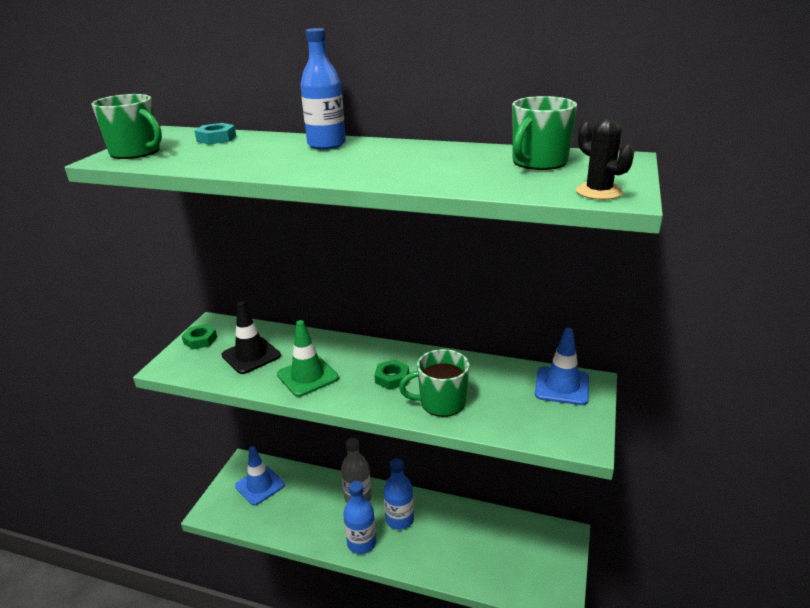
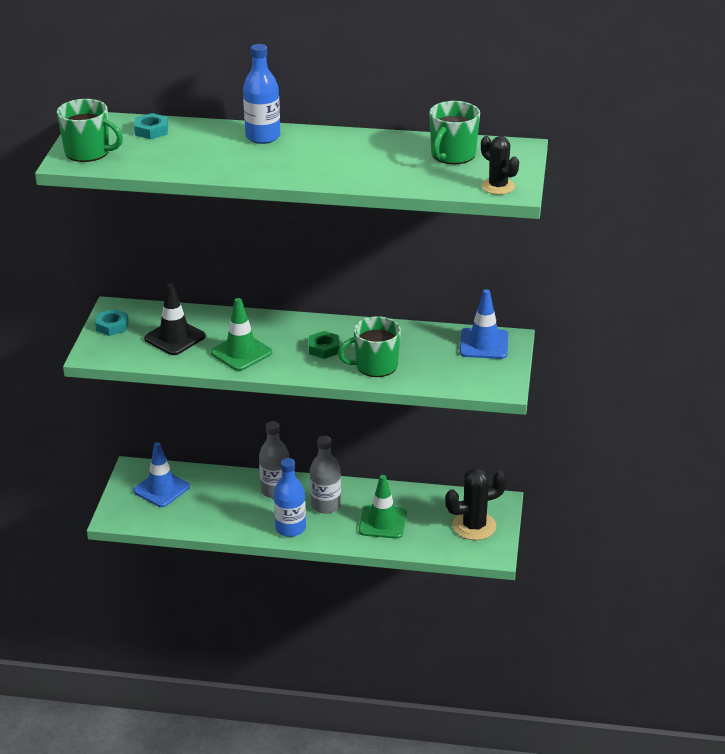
camera: 10 degrees left, 5 degrees up
(200, 340) = (112, 326): green nut -> turquoise nut
(399, 519) = (326, 505): blue bottle -> grey bottle
(450, 546) = (382, 522): none -> green traffic cone
(540, 562) = (474, 526): none -> black cactus

